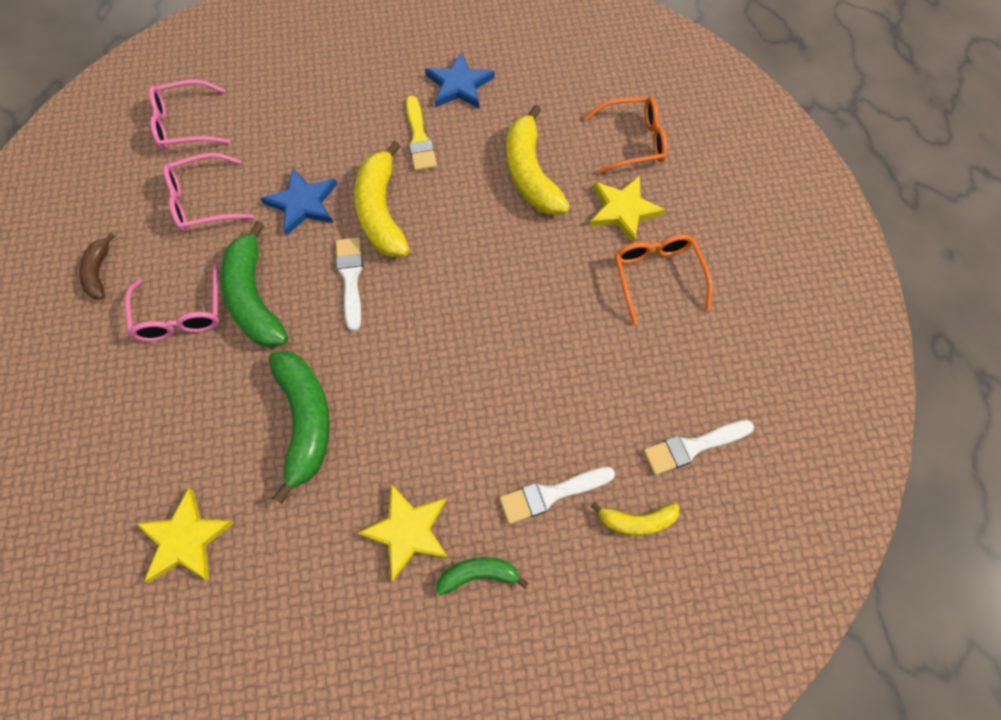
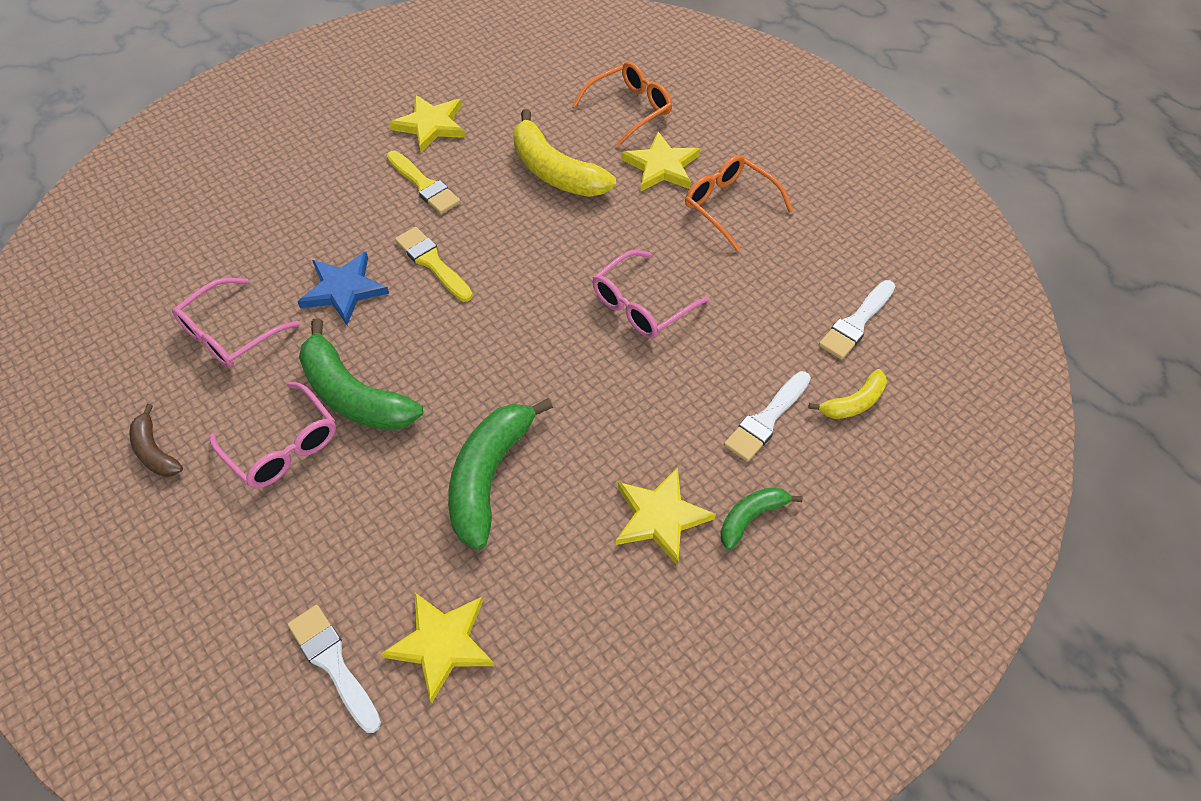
camera: 30 degrees left, 10 degrees down
(185, 125) = (155, 273): pink glasses -> pink glasses (641, 305)
(305, 421) = (489, 476): green banana -> green banana turned 120 degrees counterclockwise
(351, 278) = (443, 332): white brush -> white brush (333, 663)
(381, 211) = (432, 262): yellow banana -> yellow brush
(459, 85) = (431, 125): blue star -> yellow star

